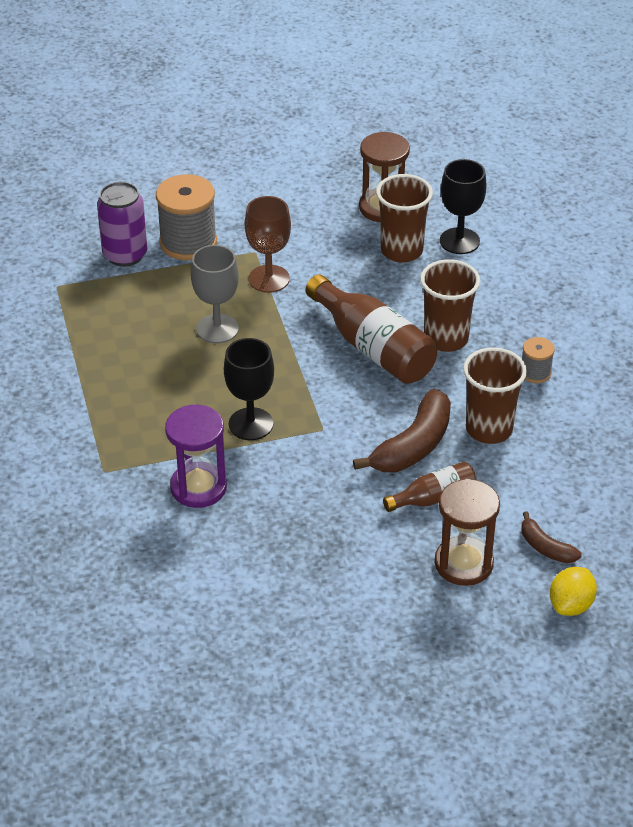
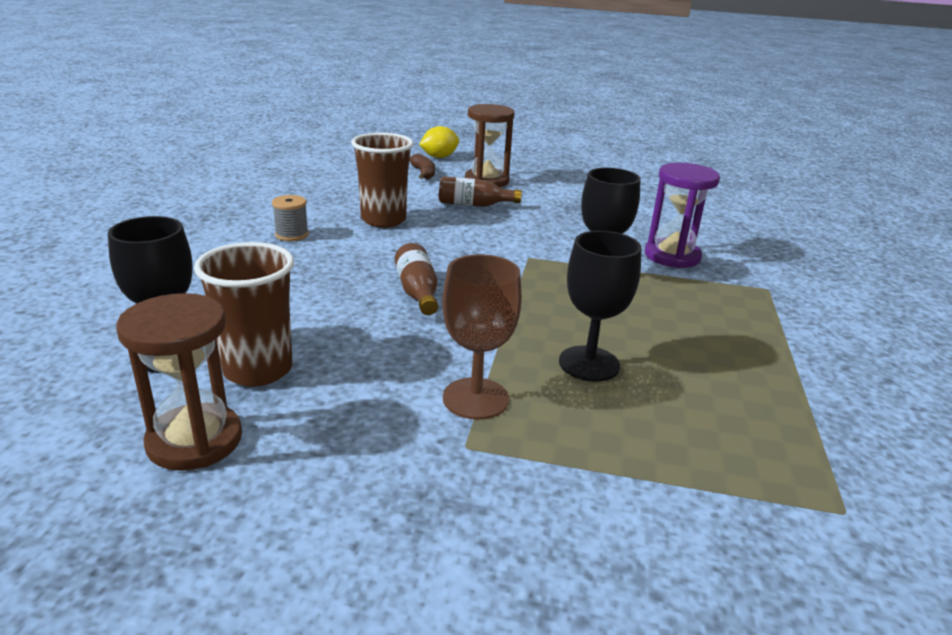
camera: 155 degrees left, 15 degrees down
(125, 255) = (703, 526): purple can -> none
(188, 242) = (571, 506): grey spool -> none
(217, 329) = (589, 364): grey goblet -> black goblet
(373, 348) = (417, 292): brown bottle -> brown bottle, size x0.54
(413, 446) = (458, 228): brown banana -> none
(446, 339) = (334, 277): brown cup -> none

